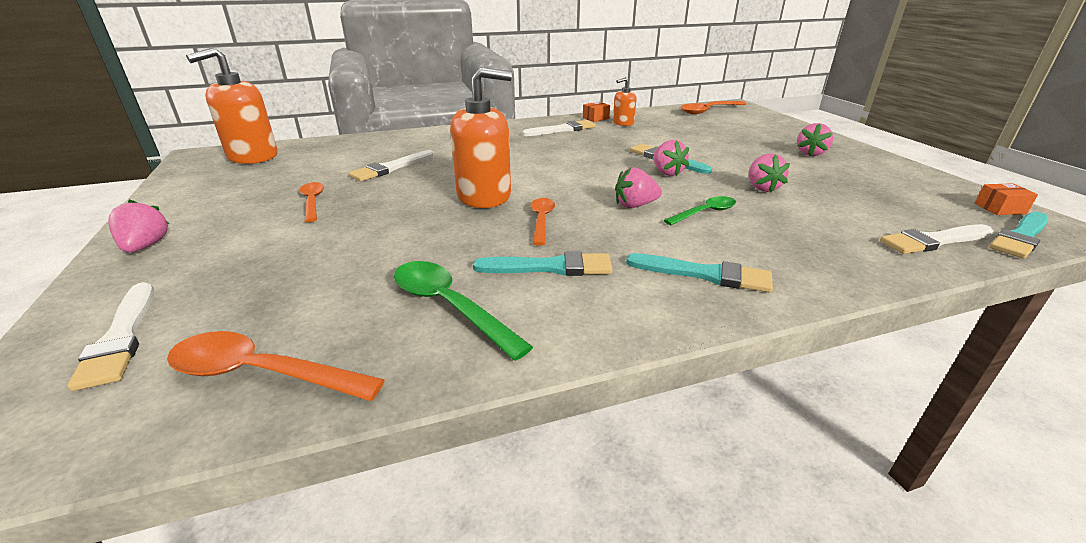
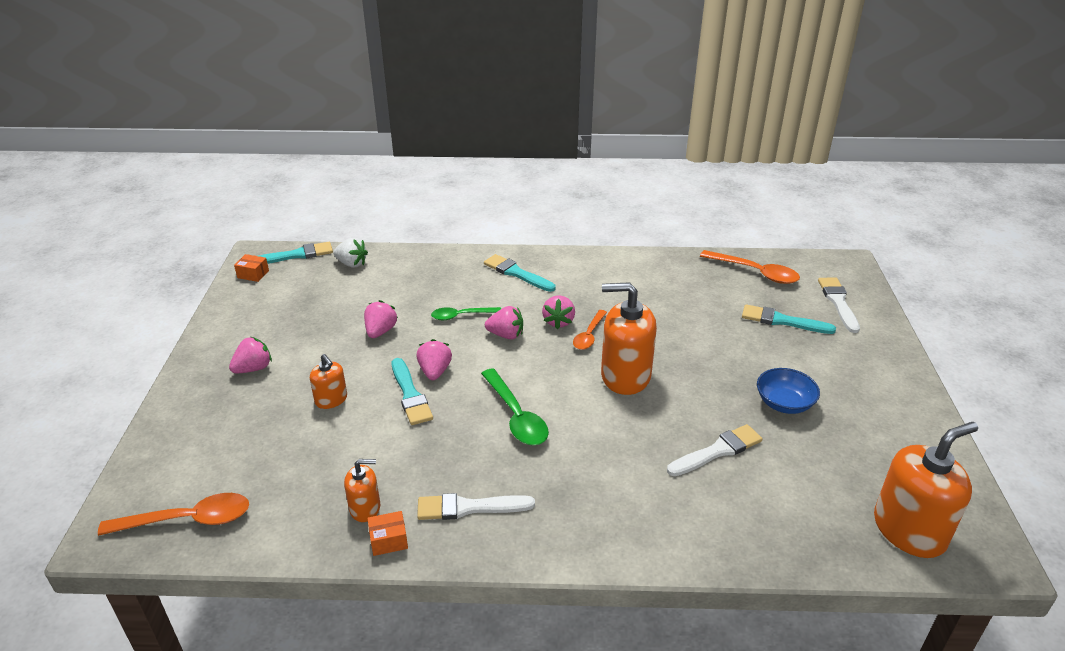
camera: 160 degrees left, 5 degrees up
(146, 246) = (891, 373): pink strawberry -> pink strawberry (558, 321)
(312, 202) = (784, 403): orange spoon -> blue bowl
(449, 306) = (668, 285): green spoon -> green spoon (516, 416)
(550, 267) = (603, 296): turquoise brush -> turquoise brush (782, 321)
(719, 149) = (331, 400): none -> orange soap dispenser
(934, 241) = (352, 264): white brush -> white strawberry

